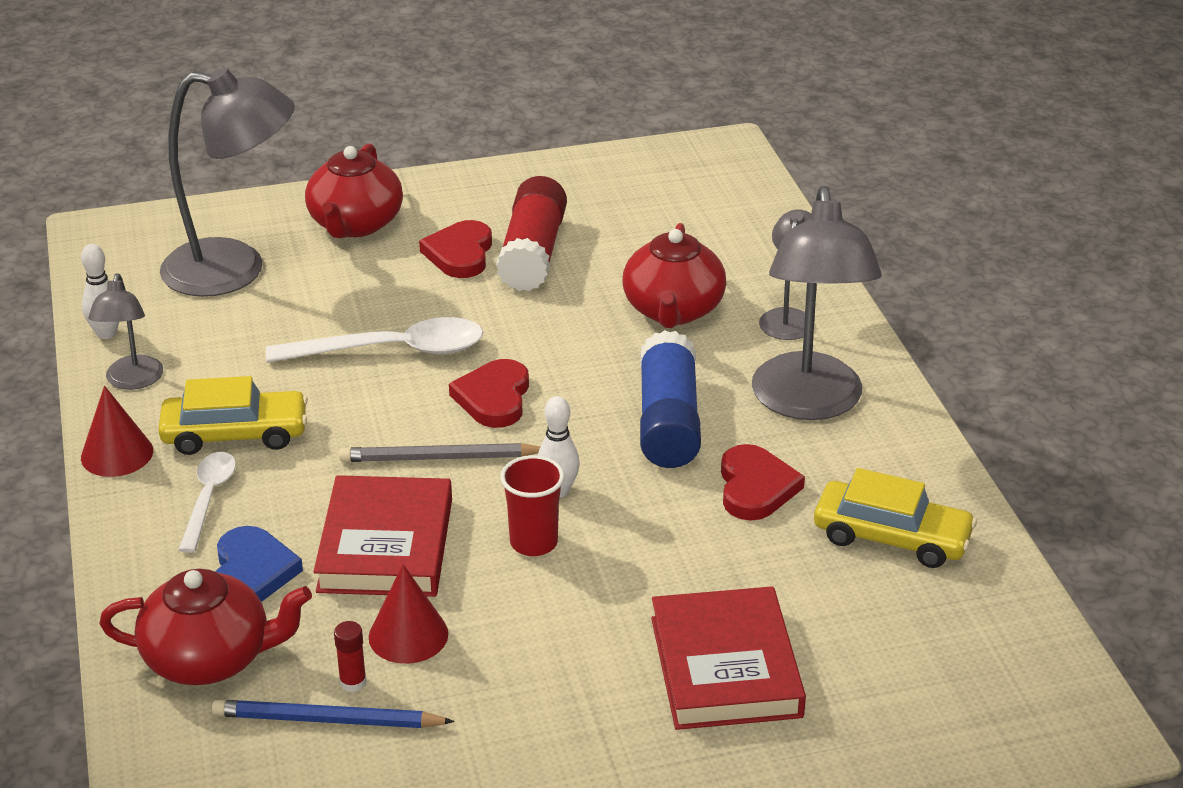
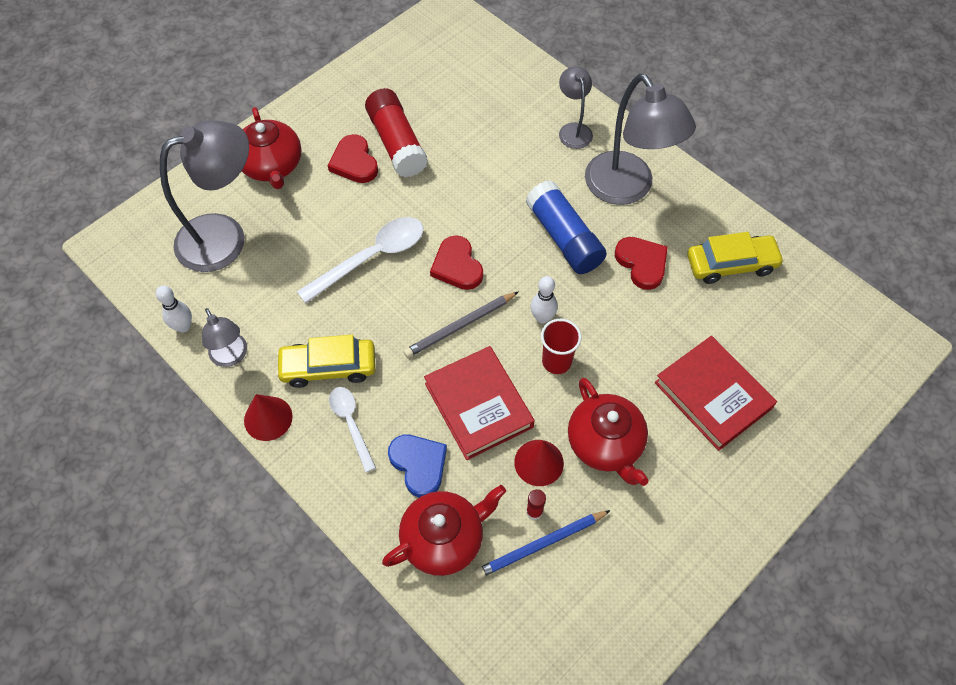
camera: 30 degrees left, 25 degrees up
(235, 434) = (328, 367): yellow car -> yellow car turned 150 degrees counterclockwise
(673, 310) = (508, 152): red teapot -> red teapot (605, 444)

